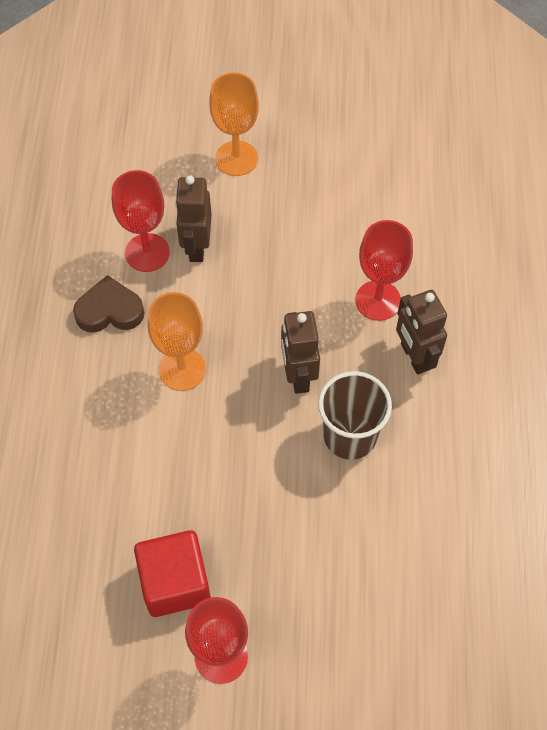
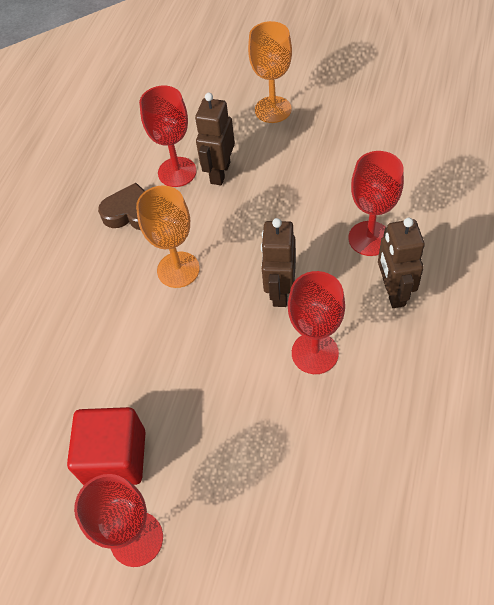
camera: 20 degrees right, 5 degrees down
(350, 436) = (315, 353): brown cup -> red goblet

